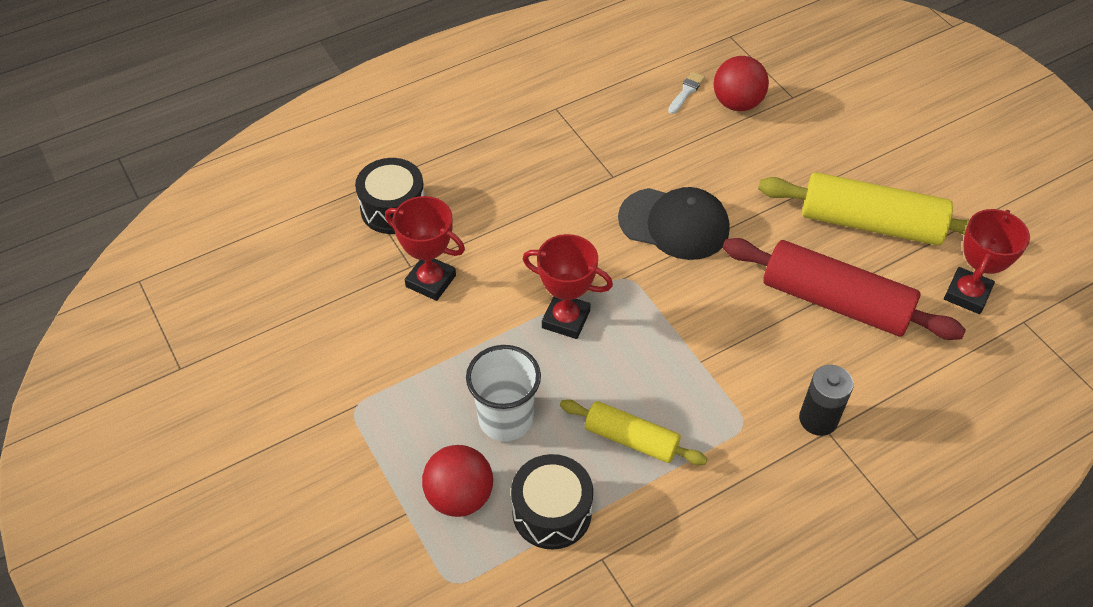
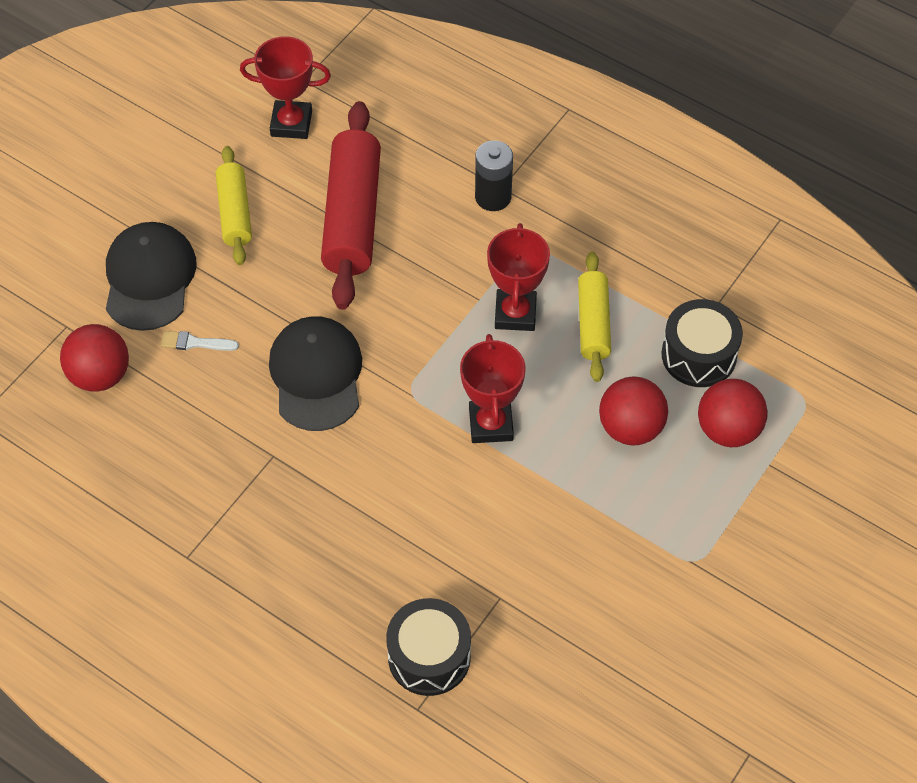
camera: 115 degrees left, 5 degrees up
(431, 281) = (509, 567): red trophy -> red trophy (515, 313)
(505, 419) = (630, 428): white cup -> red ball
(686, 92) = (100, 431): white brush -> white brush (195, 343)
(820, 153) = (149, 278): none -> black cap
(870, 223) = (235, 213): yellow rolling pin -> yellow rolling pin, size x0.58

